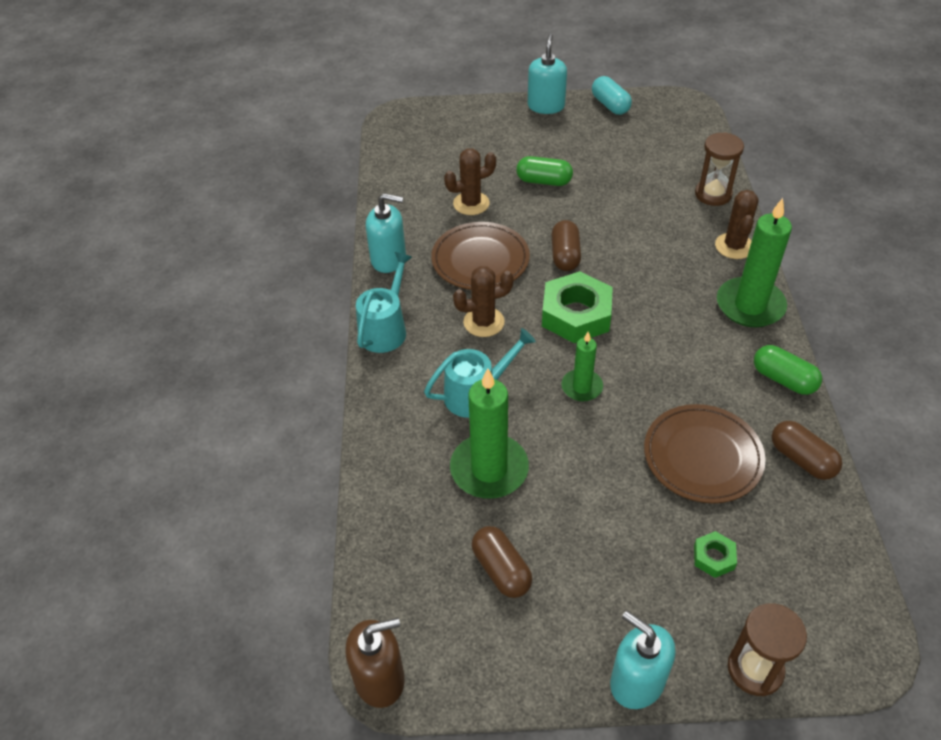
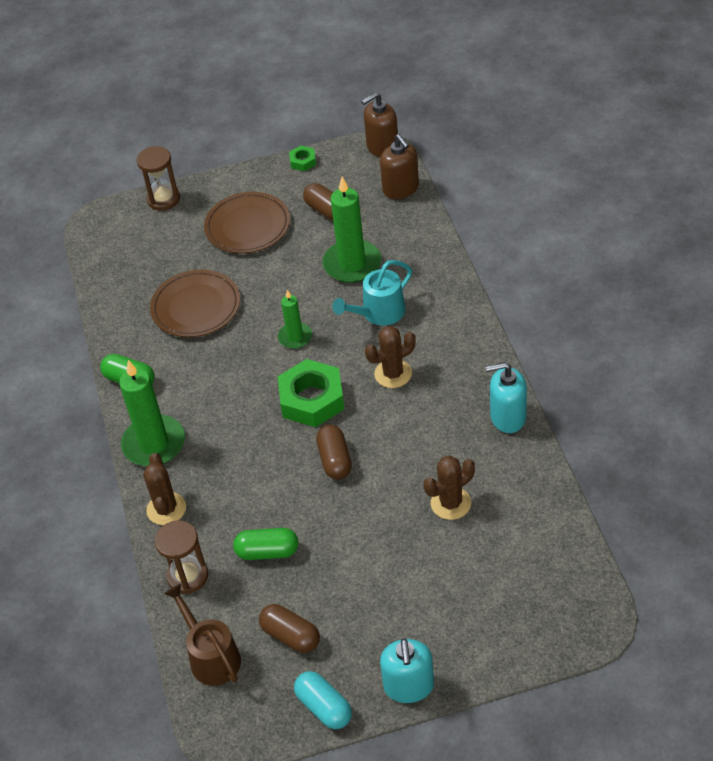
camera: 170 degrees right, 0 degrees up
(383, 580) = (401, 189): none -> brown soap dispenser
(385, 329) = (477, 349): turquoise watering can -> none
(480, 260) = (417, 436): brown plate -> brown plate (247, 226)
(544, 181) = (380, 553): green capsule -> green capsule (267, 552)
(637, 681) = (232, 179): turquoise soap dispenser -> none
(694, 143) = (211, 656): none -> brown watering can
(714, 557) = (187, 247): green nut -> green nut (303, 161)
(802, 459) = (122, 321): brown capsule -> brown capsule (291, 636)

